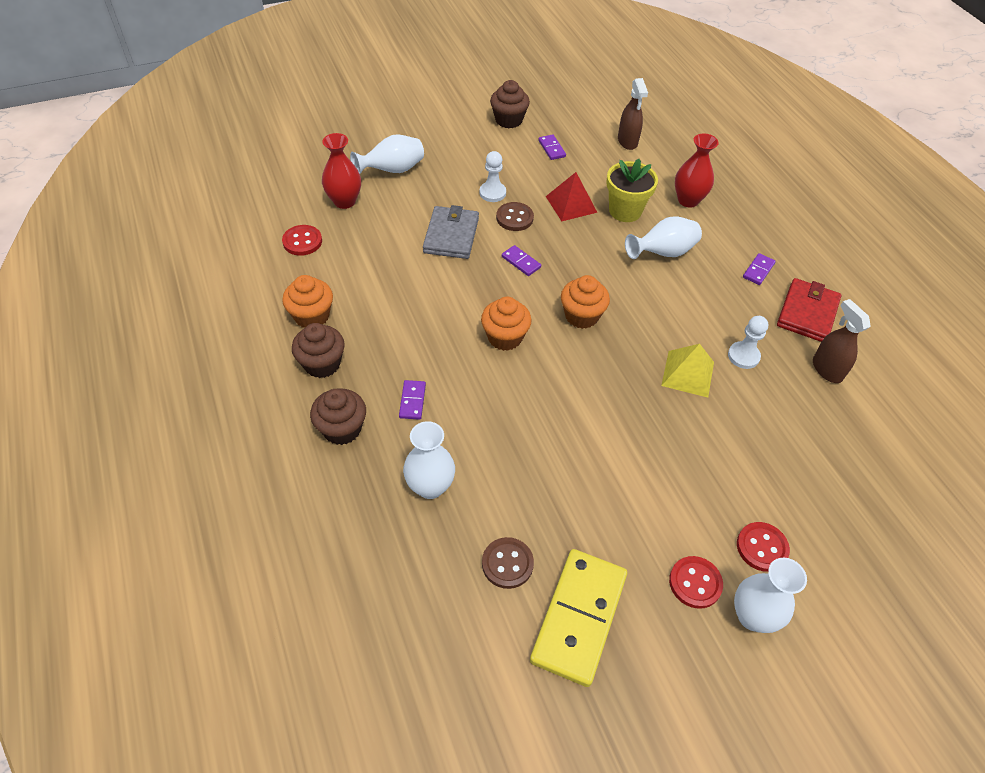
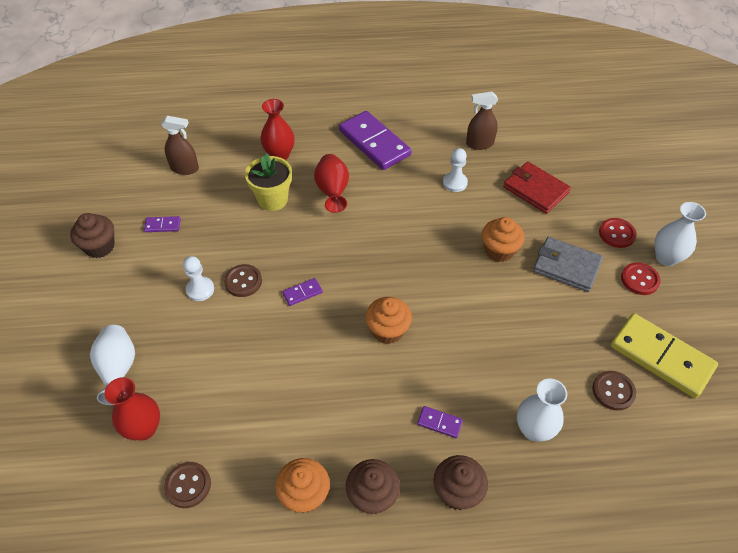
camera: 70 degrees left, 0 degrees up
(302, 241) = (188, 485): red button -> brown button
(451, 235) = (243, 339): grey wallet -> grey wallet (566, 266)
(571, 204) = (246, 234): red pyramid -> none
(581, 316) = (382, 268): orange cupcake -> orange cupcake (499, 250)
(663, 253) = (333, 192): white vase -> red vase
(688, 373) = (462, 220): yellow pyramid -> none
(758, 270) = (374, 143): purple domino -> purple domino, size x2.37
(807, 313) = (425, 133): red wallet -> red wallet (536, 190)

